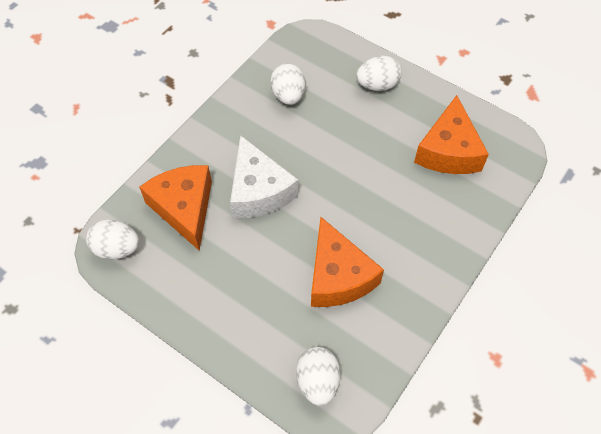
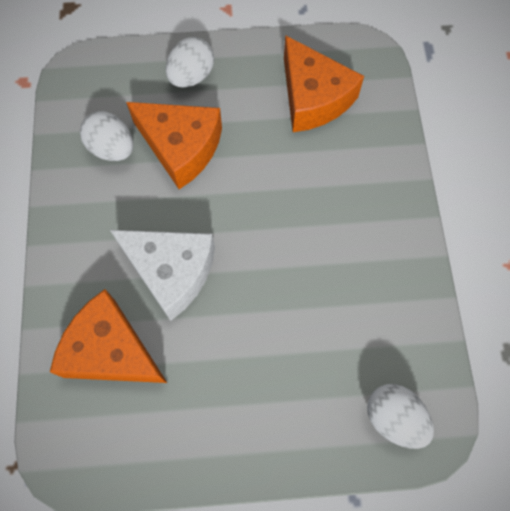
camera: 40 degrees left, 10 degrees up
(117, 248) = (78, 452): white egg -> none
(338, 276) = (322, 299): orange cheese -> orange cheese (181, 148)

